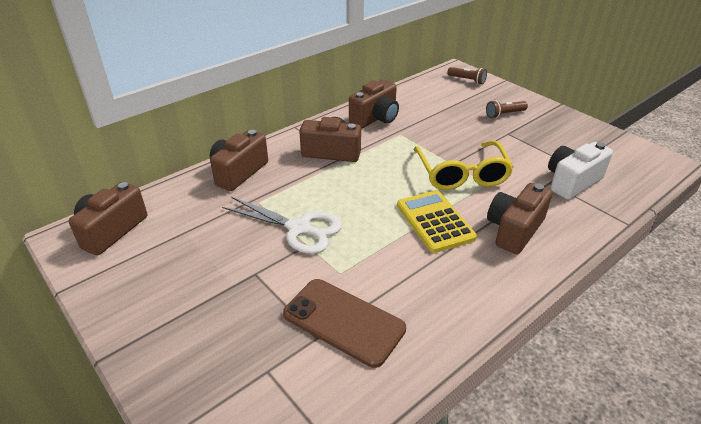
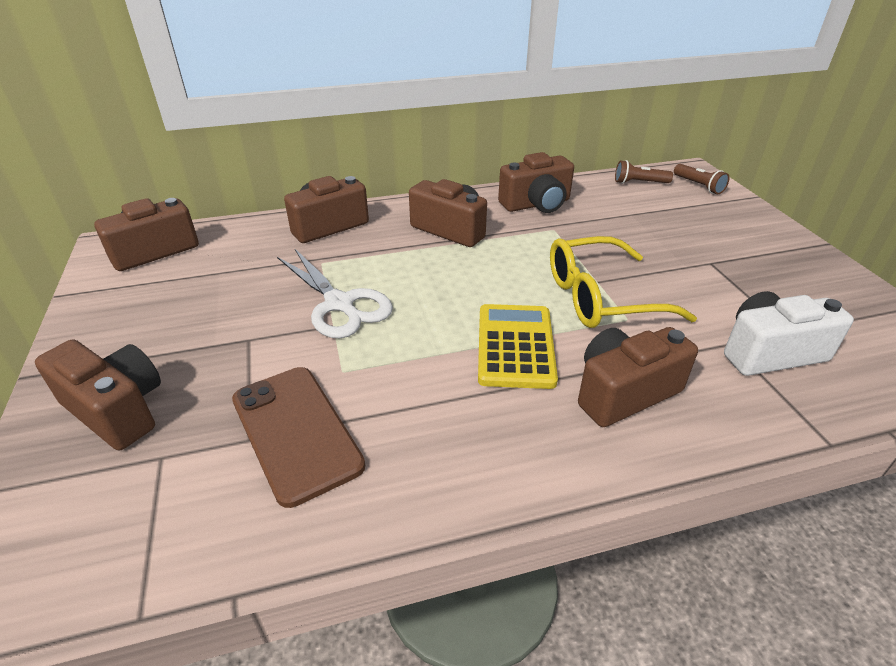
camera: 25 degrees right, 0 degrees up
(203, 354) = (117, 410): none -> brown camera
(462, 174) = (601, 297): yellow glasses -> yellow glasses turned 60 degrees clockwise
(504, 114) = (724, 238): brown flashlight -> brown flashlight (639, 182)

